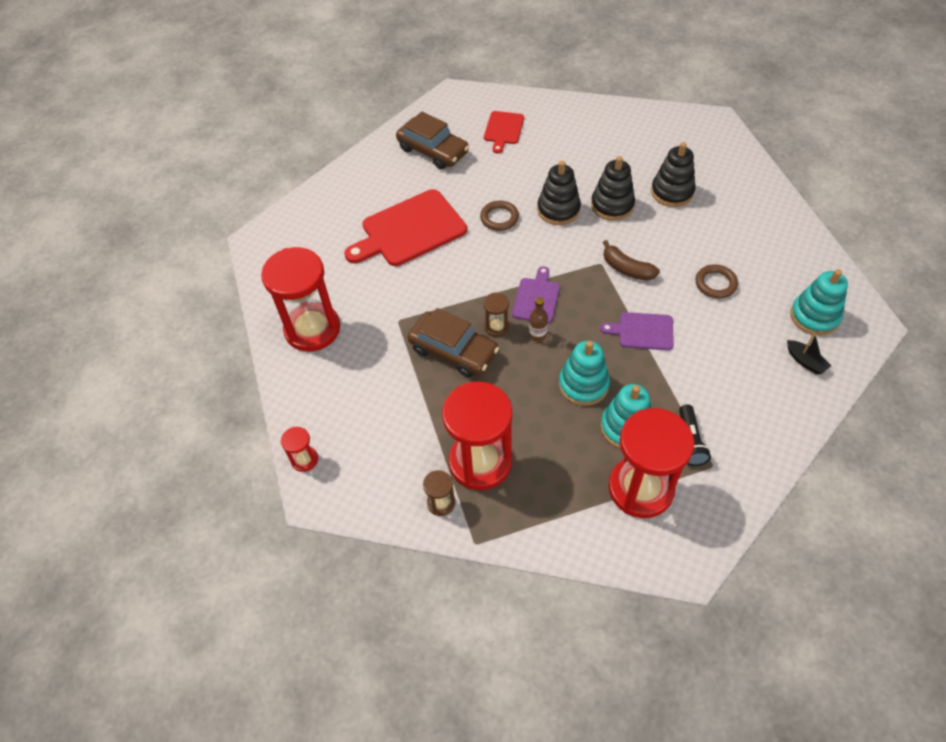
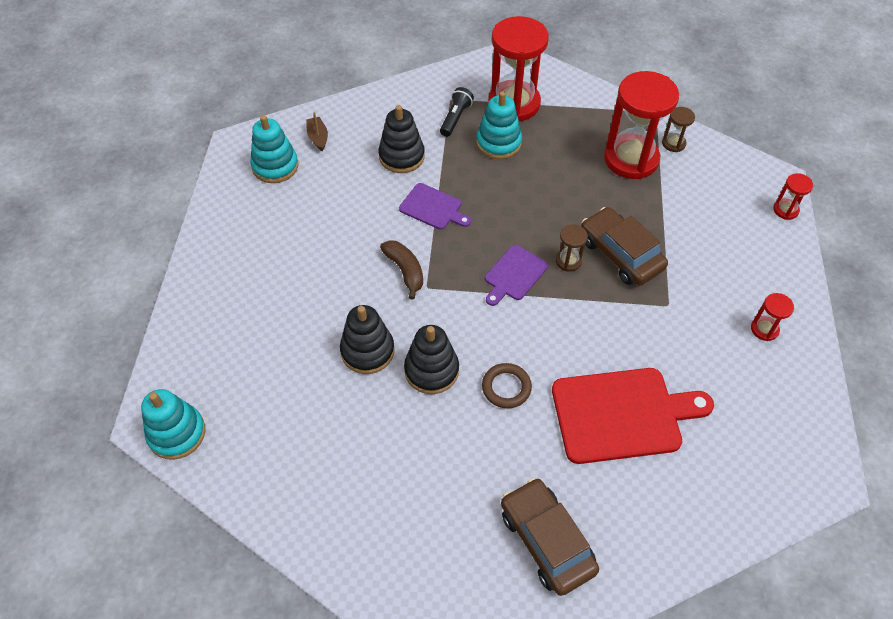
camera: 160 degrees left, 0 degrees up
(312, 329) = (764, 329): red hourglass -> red hourglass, size x0.44
(503, 130) = (429, 537): red cutting board -> none
(537, 335) = (532, 239): brown bottle -> none
(583, 384) = (514, 184): turquoise stacking toy -> turquoise stacking toy (177, 433)
(672, 192) = (289, 341): black stacking toy -> black stacking toy (401, 156)
(715, 283) = (333, 224): brown ring -> none
(805, 361) = (318, 137): black boat -> brown boat

